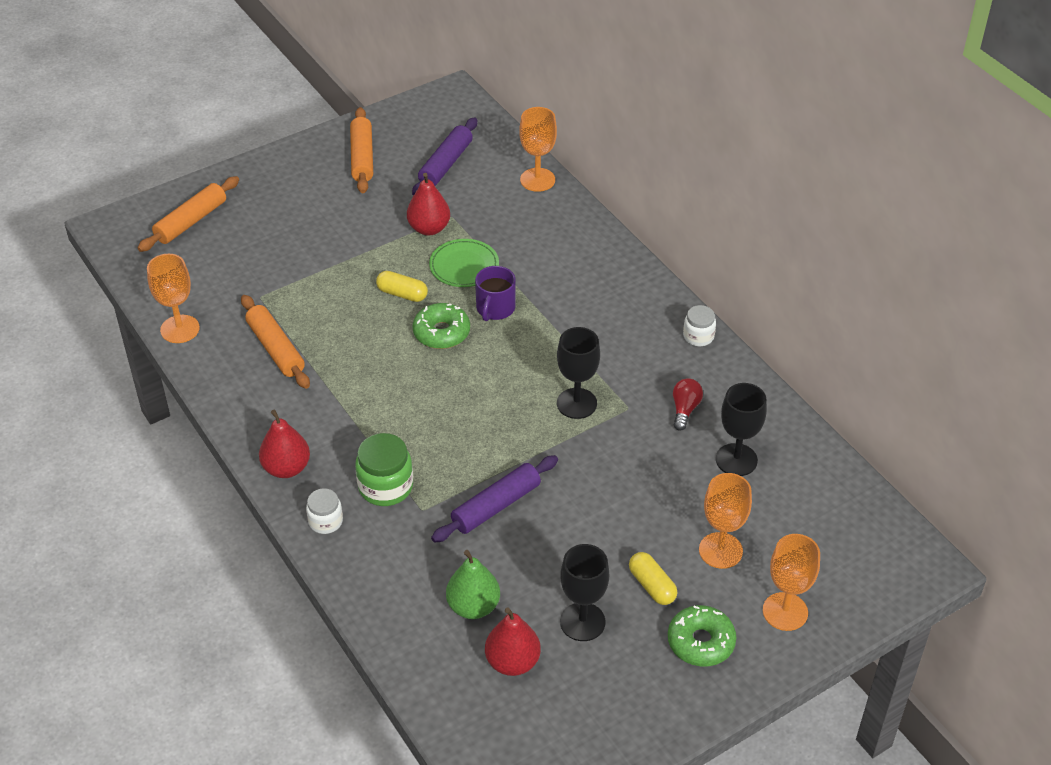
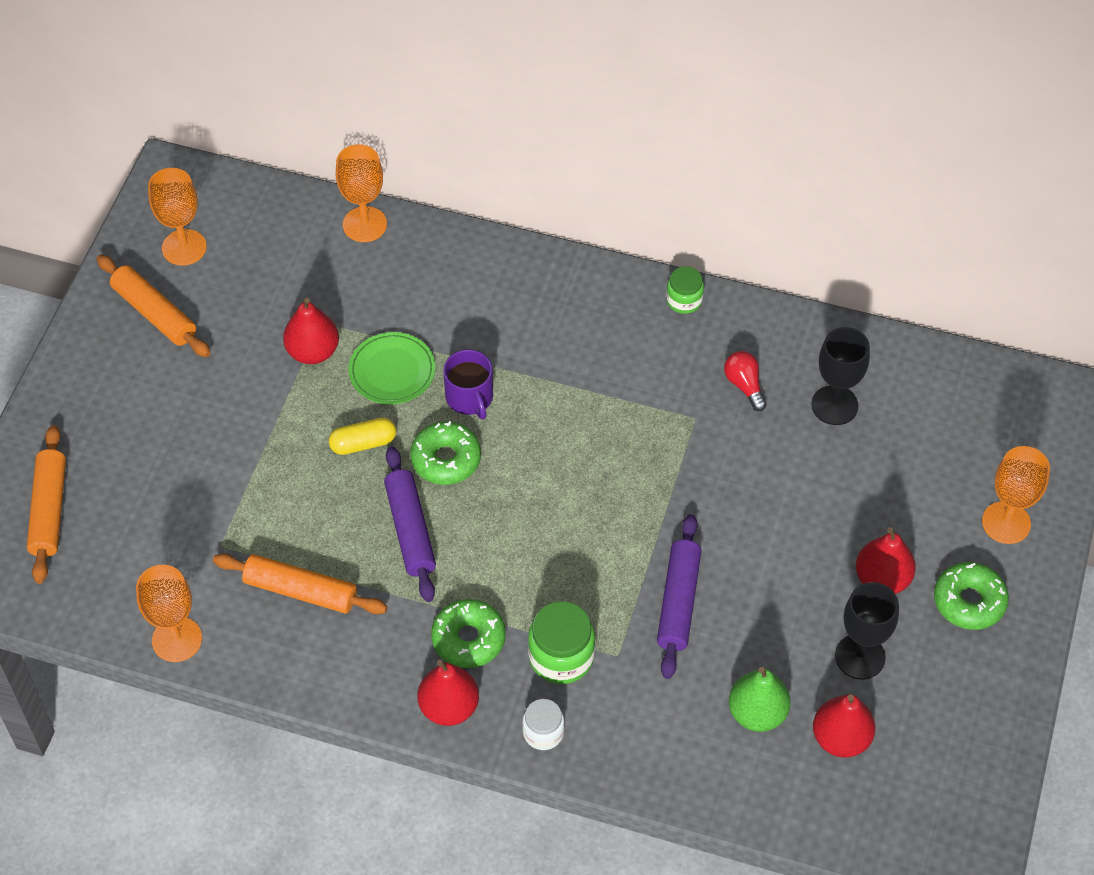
camera: 40 degrees left, 10 degrees up
(341, 439) = (468, 639): none -> green donut
(445, 164) = (252, 265): purple rolling pin -> purple rolling pin (410, 530)
(576, 403) = (645, 446): black goblet -> none
(652, 585) = (882, 579): yellow capsule -> red pear
(698, 336) = (684, 300): white jar -> green jar
(720, 550) = (904, 504): orange goblet -> orange goblet (184, 247)

